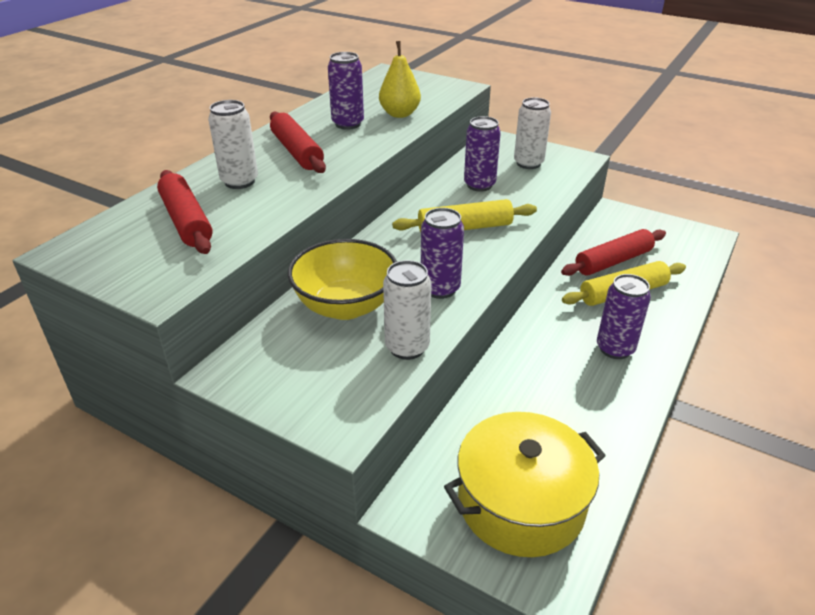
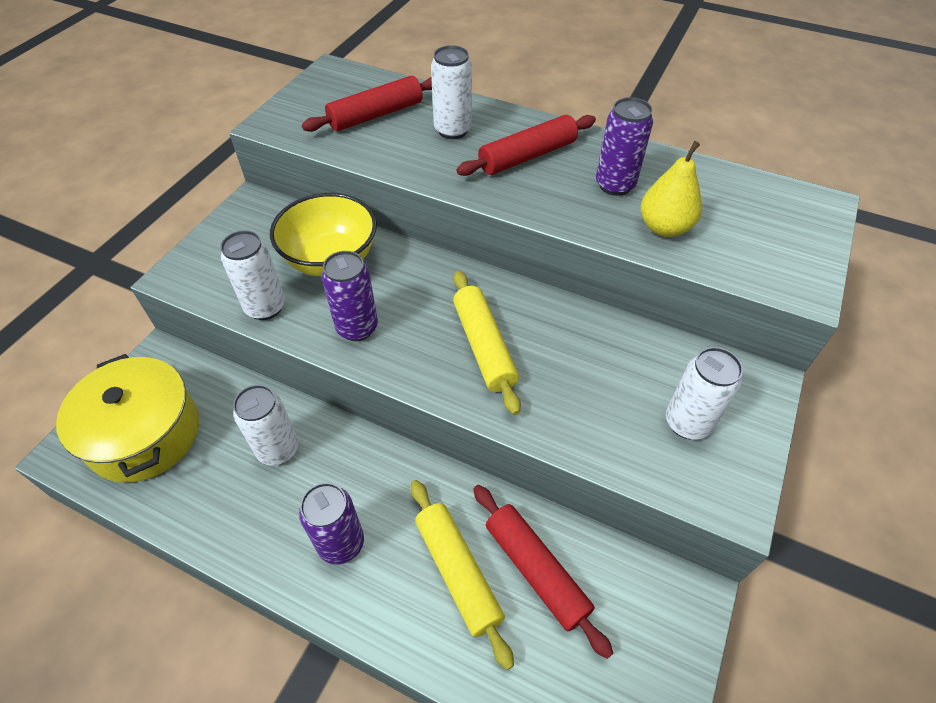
camera: 85 degrees right, 15 degrees up
(479, 185) = (599, 361): purple can -> none
(532, 391) = (278, 449): none -> white can

